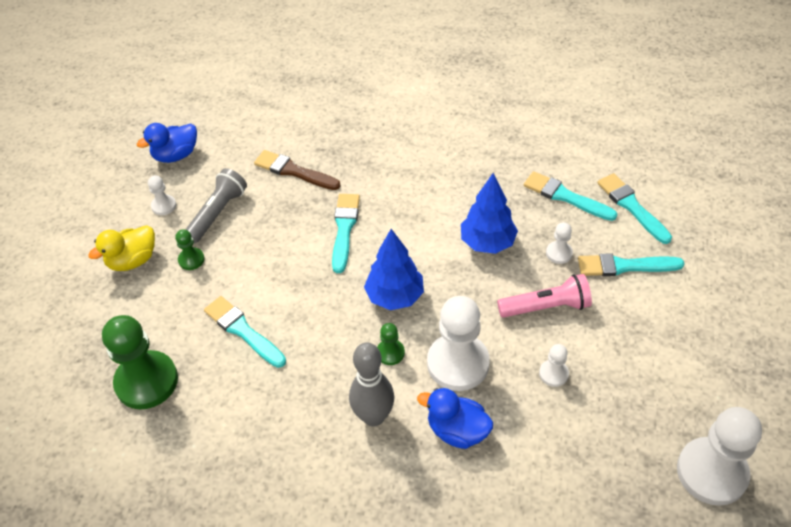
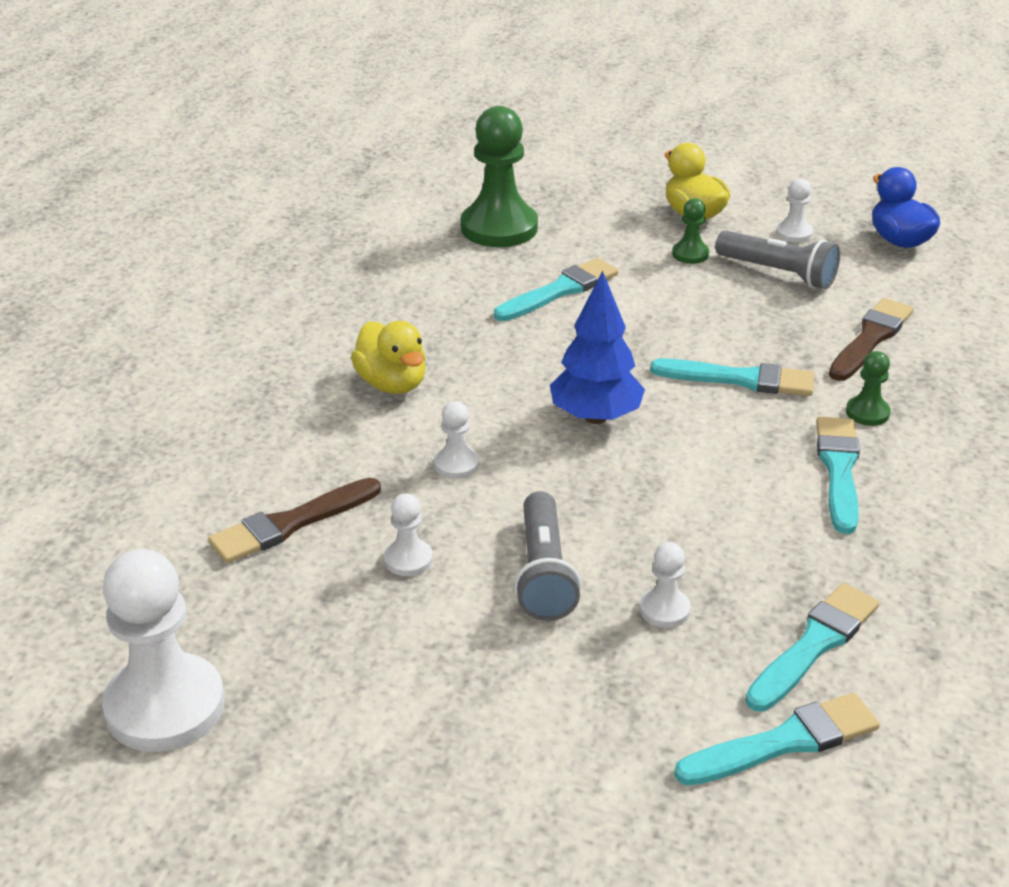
camera: 95 degrees right, 15 degrees down
(373, 417) = (392, 384): grey bowling pin -> yellow duck
(390, 353) = (492, 405): green pawn -> green pawn (867, 413)
(457, 430) = (344, 451): blue duck -> none
(458, 363) = (456, 464): white pawn -> white pawn, size x0.46
(487, 243) = (698, 525): blue tree -> none
(538, 445) = (291, 523): none -> brown brush
(546, 307) = (544, 573): pink flashlight -> grey flashlight
(625, 266) = (621, 695): turquoise brush -> turquoise brush (839, 470)

